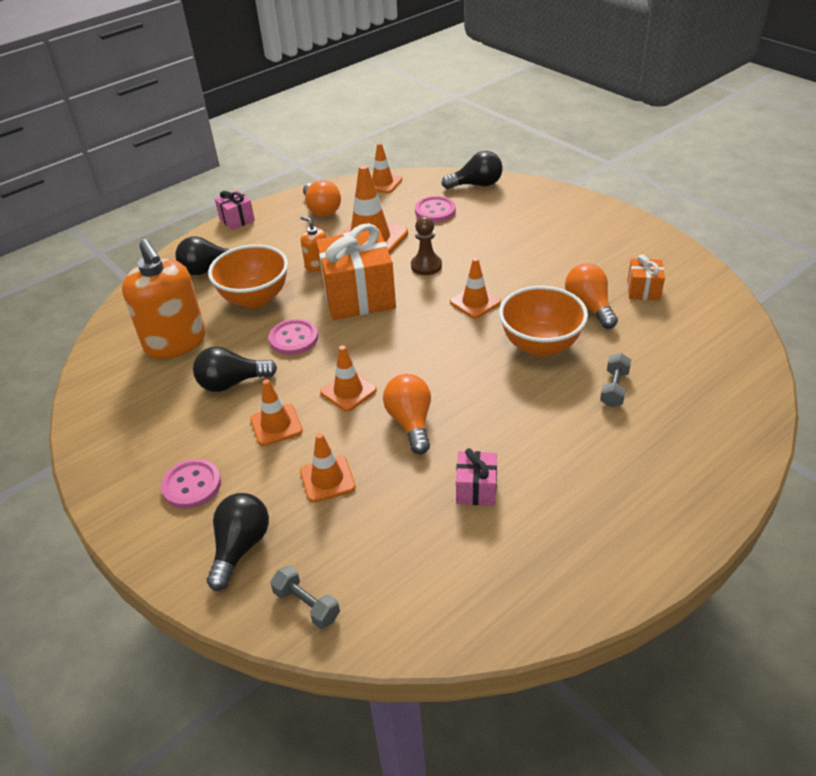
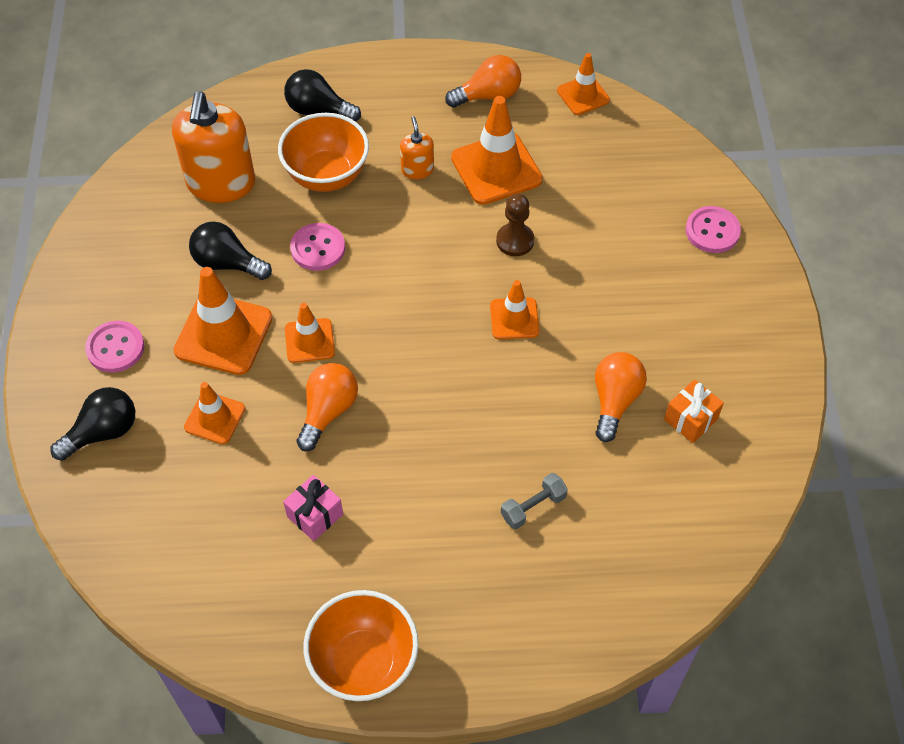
camera: 35 degrees right, 15 degrees up
(237, 220) = (397, 57): pink gift -> none
(276, 425) = (223, 334): orange traffic cone -> orange traffic cone, size x1.71
(306, 605) = (105, 517): grey dumbbell -> none
(321, 209) = (488, 95): orange light bulb -> orange light bulb turned 120 degrees counterclockwise
(358, 296) = (417, 236): orange gift -> none
(435, 211) = (596, 171): pink button -> pink button (712, 231)
(476, 185) = (677, 162): black light bulb -> none
(540, 345) = (520, 411): orange bowl -> orange bowl (364, 662)

